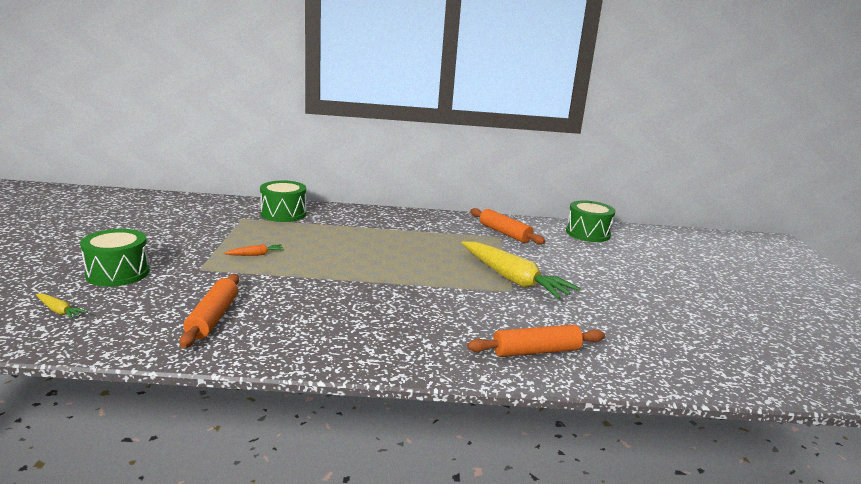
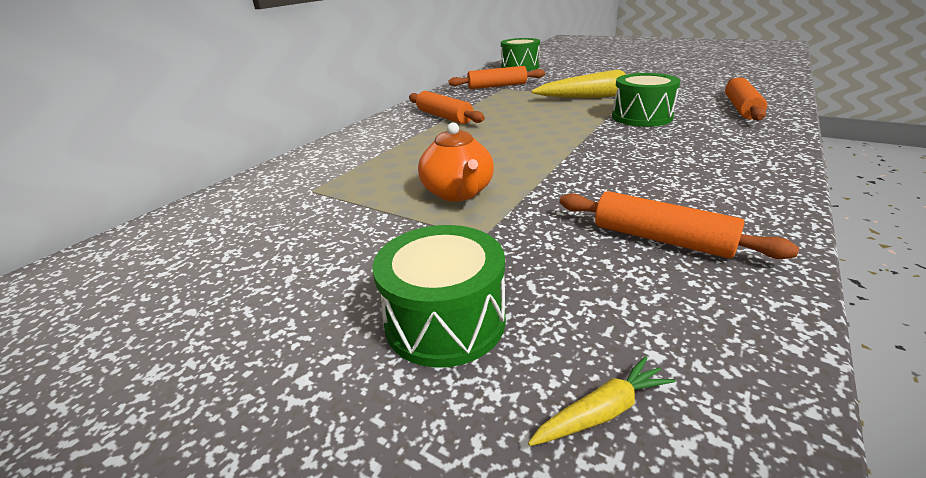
camera: 55 degrees left, 10 degrees up
(256, 255) = (458, 193): orange carrot -> orange teapot
(283, 214) = (330, 164): green drum -> green drum (641, 117)
(398, 228) = (444, 117): none -> orange rolling pin

